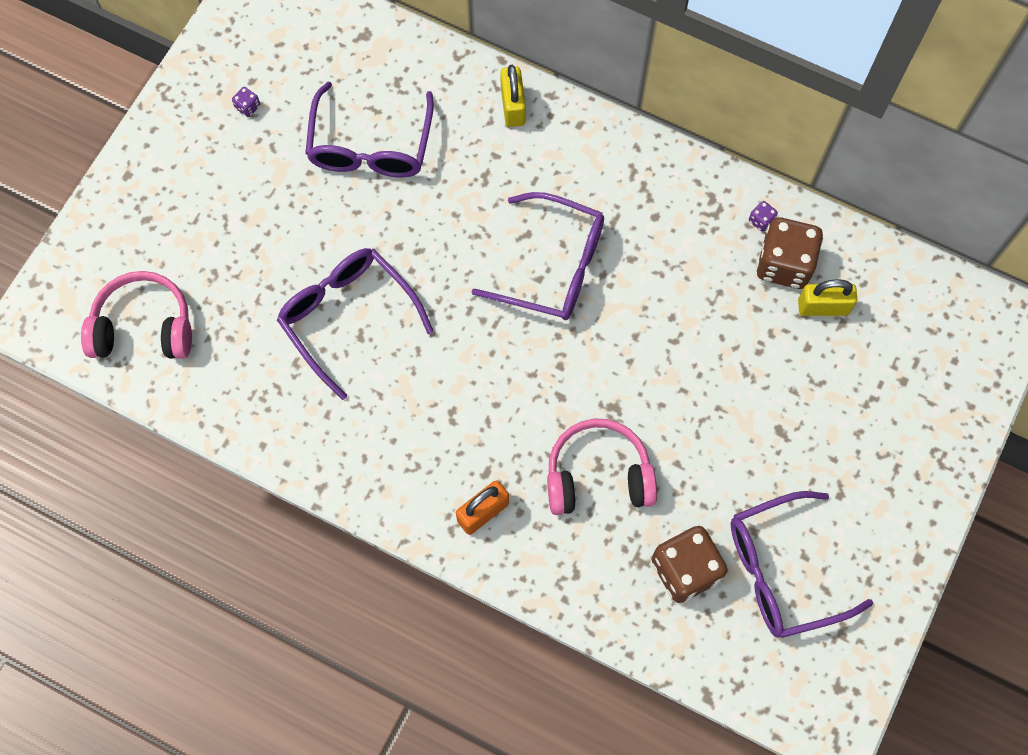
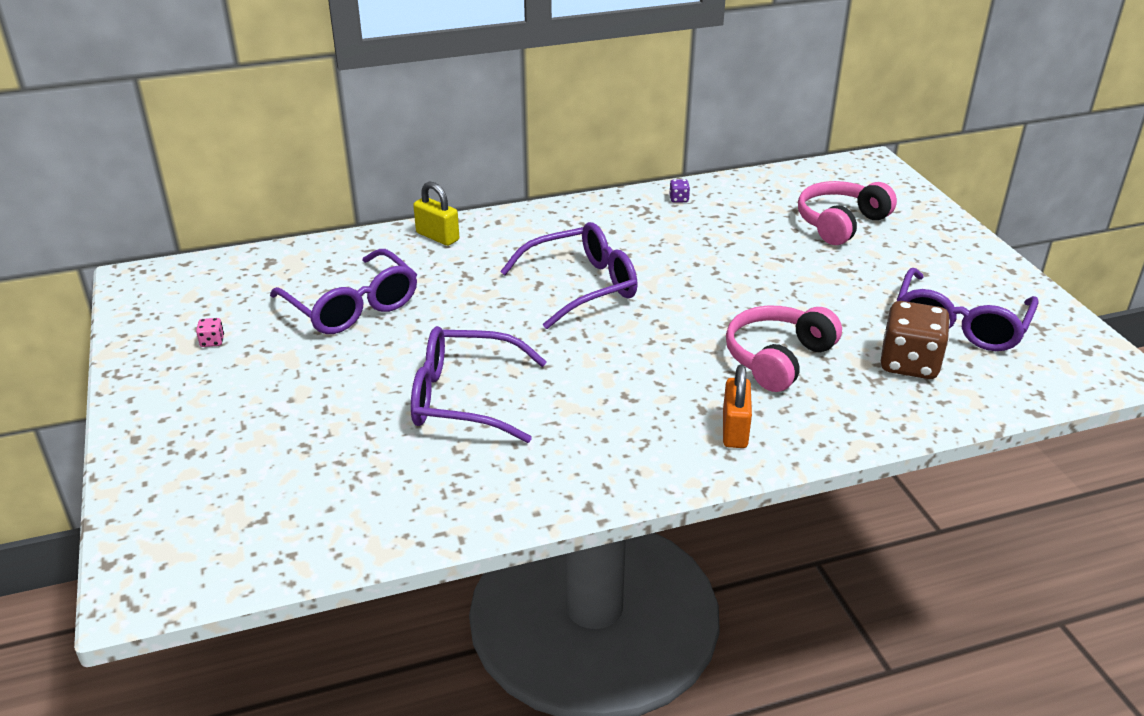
camera: 45 degrees left, 35 degrees down
(144, 327) = (275, 518): pink headphones -> pink headphones (840, 223)
(248, 107) = (212, 341): purple dice -> pink dice
(784, 264) = (722, 207): brown dice -> none
(823, 307) = (774, 210): yellow padlock -> none

